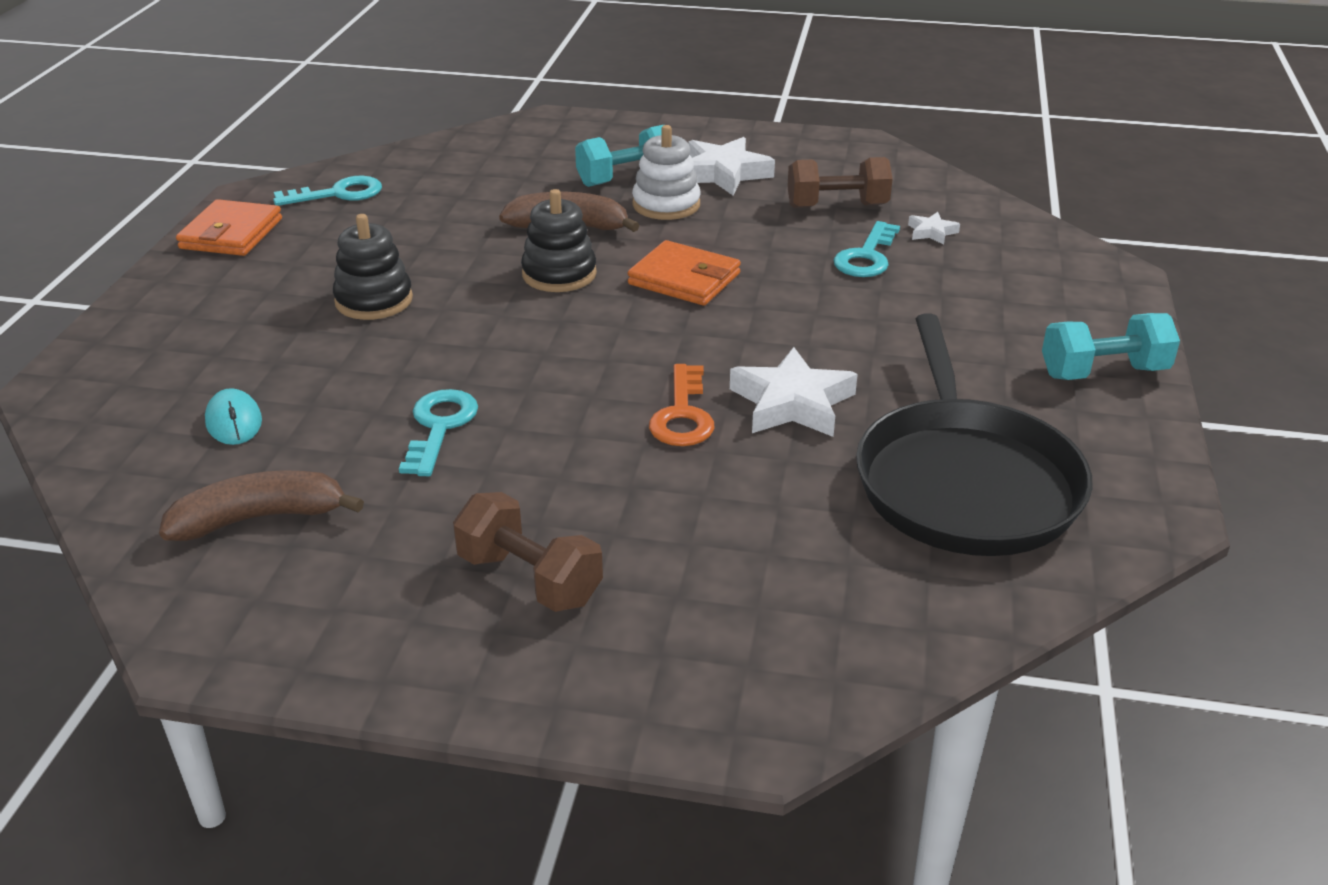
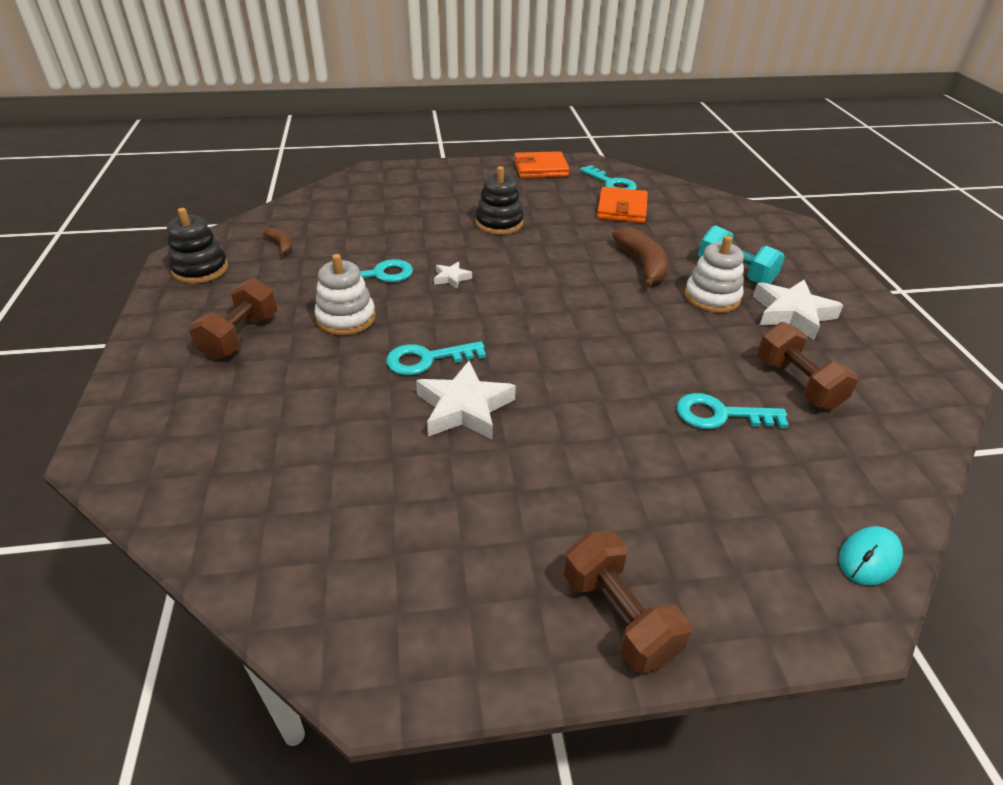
camera: 70 degrees right, 5 degrees up
(234, 421) = (361, 217): turquoise mouse -> turquoise mouse (869, 558)
(260, 518) = (281, 245): brown banana -> brown banana, size x0.53
(543, 470) = (346, 318): none -> white stacking toy
(559, 274) = (575, 275): black stacking toy -> black stacking toy (200, 269)
(682, 414) = (427, 359): orange key -> turquoise key
(684, 279) = (607, 326): orange wallet -> orange wallet (621, 209)
(931, 232) = (805, 451): white star -> white star (451, 278)
(965, 482) = (389, 523): black pan -> none
(1103, 372) = (619, 616): turquoise dumbbell -> brown dumbbell

